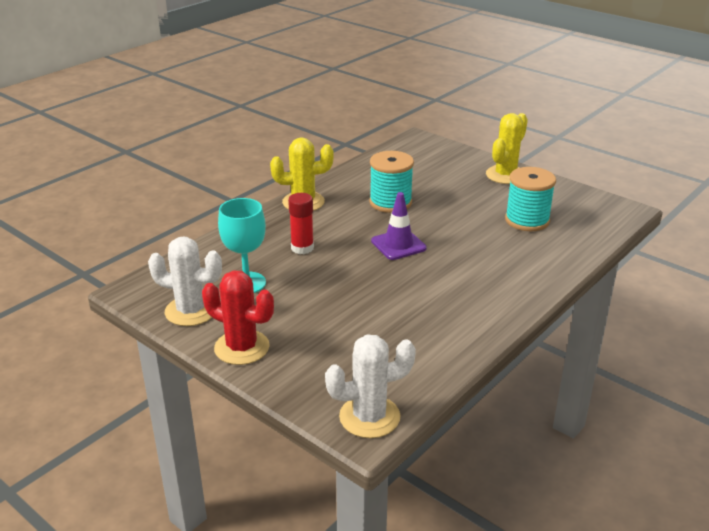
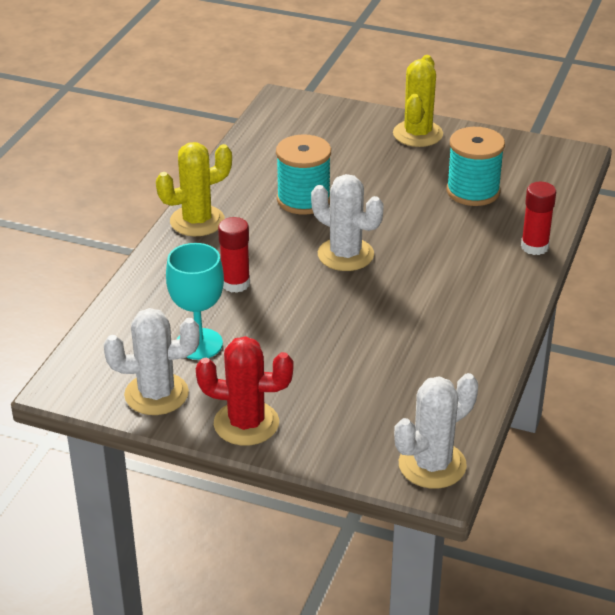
camera: 20 degrees left, 5 degrees up
(398, 245) = (345, 255): purple traffic cone -> white cactus
(556, 268) = (534, 247): none -> red glue stick

